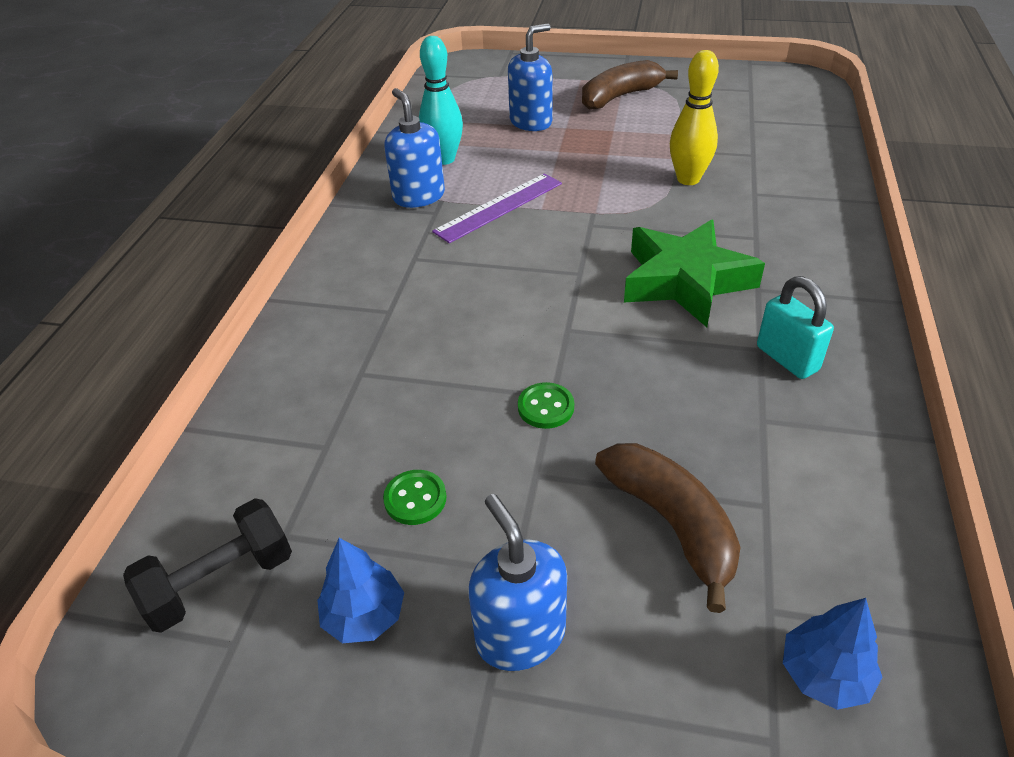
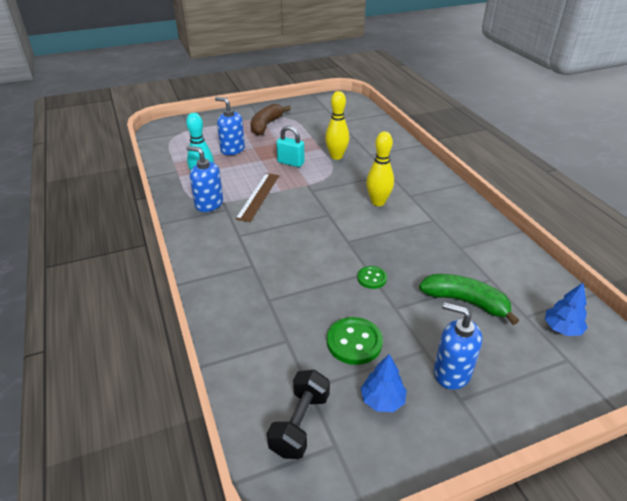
camera: 35 degrees left, 5 degrees down
(415, 499) = (354, 342): green button -> green button, size x1.65
(499, 207) = (258, 196): purple ruler -> brown ruler
(531, 122) = (232, 149): blue soap dispenser -> blue soap dispenser turned 75 degrees counterclockwise
(671, 523) = (465, 302): brown banana -> green banana
(685, 281) = (378, 202): green star -> yellow bowling pin
(787, 358) = (447, 220): turquoise padlock -> turquoise padlock (290, 163)

